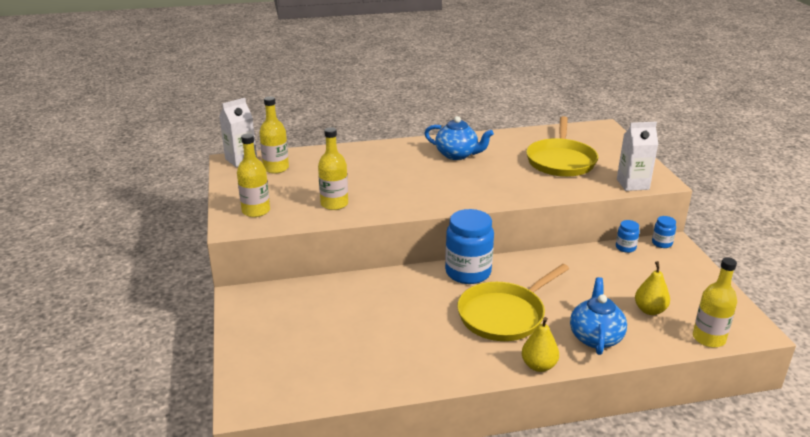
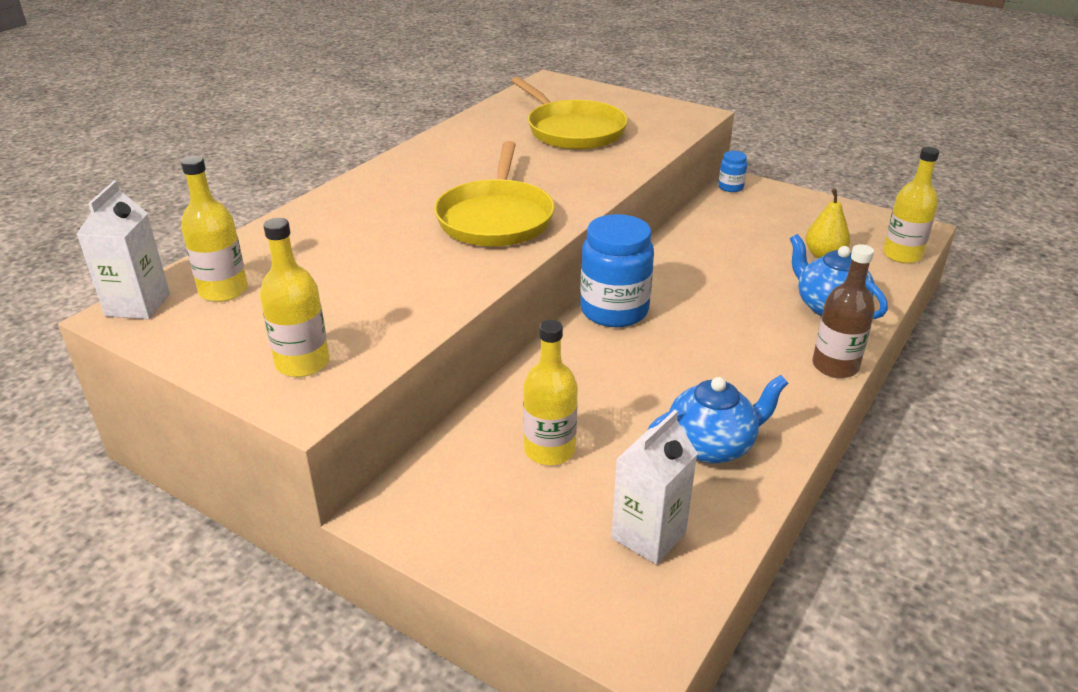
camera: 45 degrees left, 5 degrees up
(334, 204) = (403, 296): yellow bottle -> yellow bottle (549, 450)
(457, 155) = (449, 168): blue teapot -> blue teapot (711, 446)
(504, 315) = (723, 334): yellow pan -> yellow pan (496, 218)
(538, 366) = (835, 366): yellow pear -> brown bottle
(625, 247) = (710, 206): blue jar -> none
(632, 184) = (679, 126): white carton -> white carton (648, 535)

